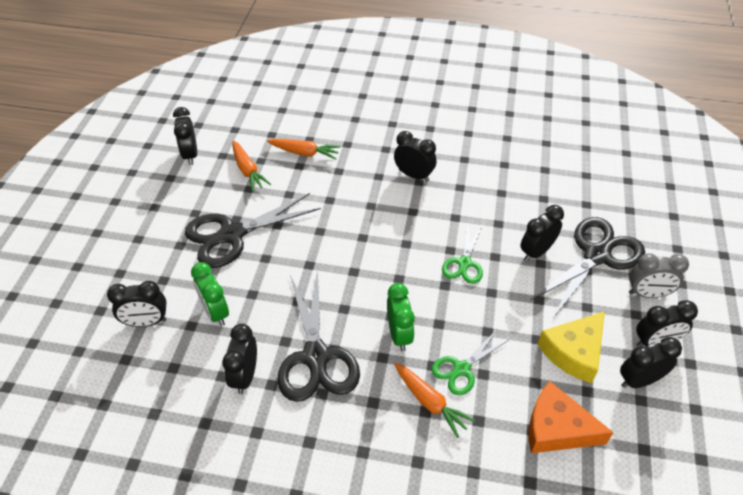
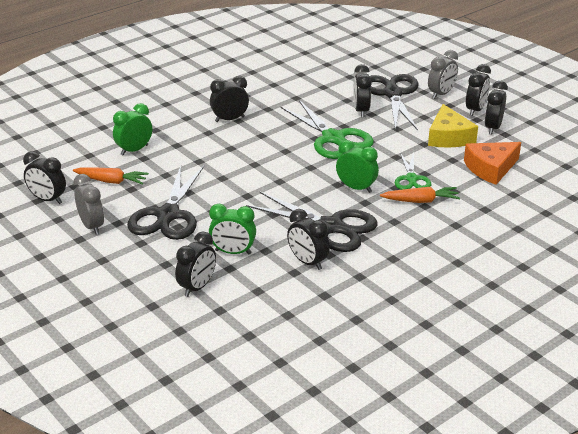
camera: 50 degrees left, 15 degrees down
(177, 202) = (92, 226): none -> grey clock
(304, 153) = (134, 150): orange carrot -> green clock
(464, 263) = (333, 138): green scissors -> green scissors, size x1.79

